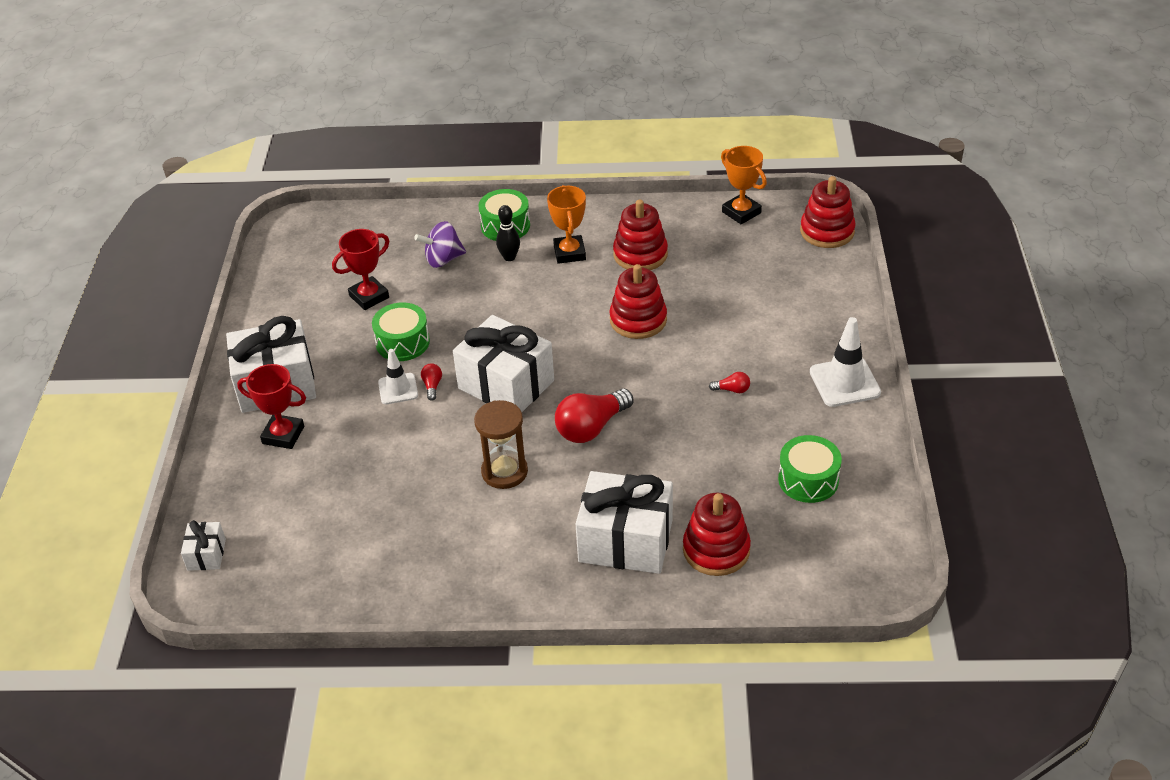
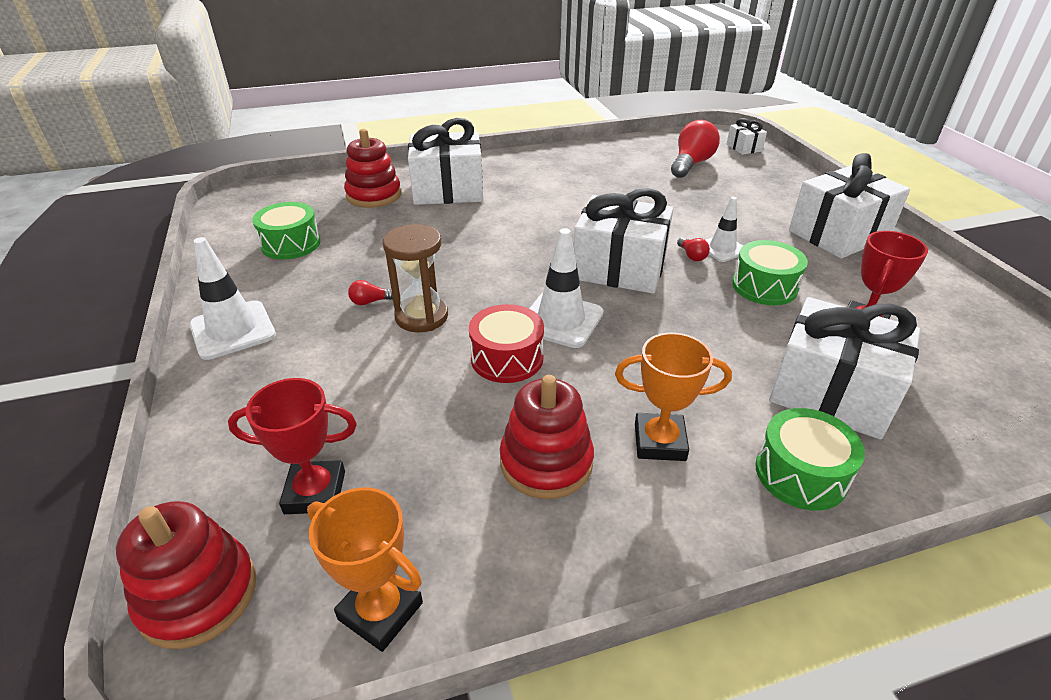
camera: 160 degrees right, 5 degrees down
(283, 435) = (781, 205): red trophy -> red trophy (315, 492)
(443, 259) = (831, 393): purple spinning top -> white gift
(504, 472) = (571, 211): brown hourglass -> brown hourglass (421, 316)
(509, 257) = (742, 415): black bowling pin -> none
(569, 253) = (659, 442): orange trophy -> orange trophy turned 60 degrees counterclockwise
(584, 343) = (561, 320): none -> white traffic cone
(591, 427) = (511, 249): red light bulb -> red light bulb (691, 164)
(638, 320) = (507, 358): red stacking toy -> red drum

